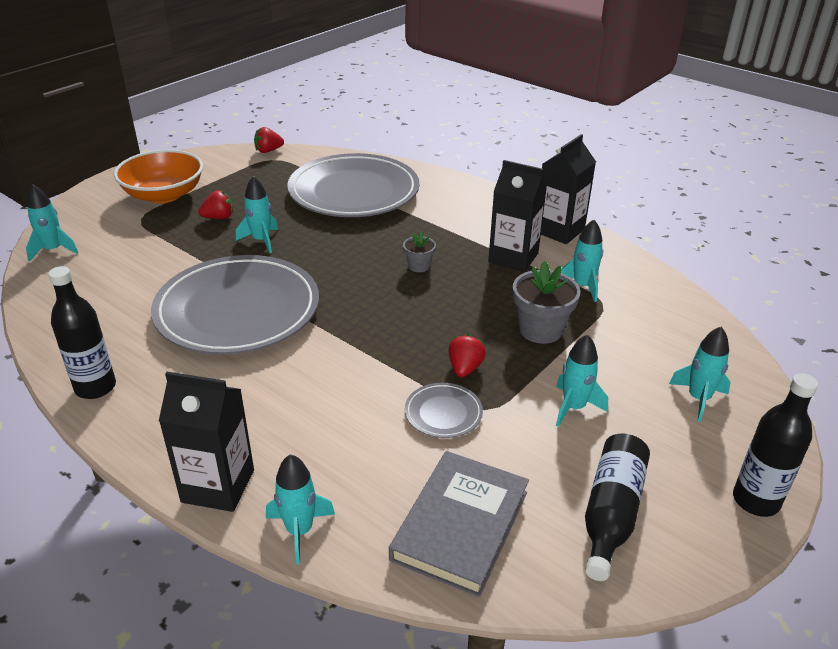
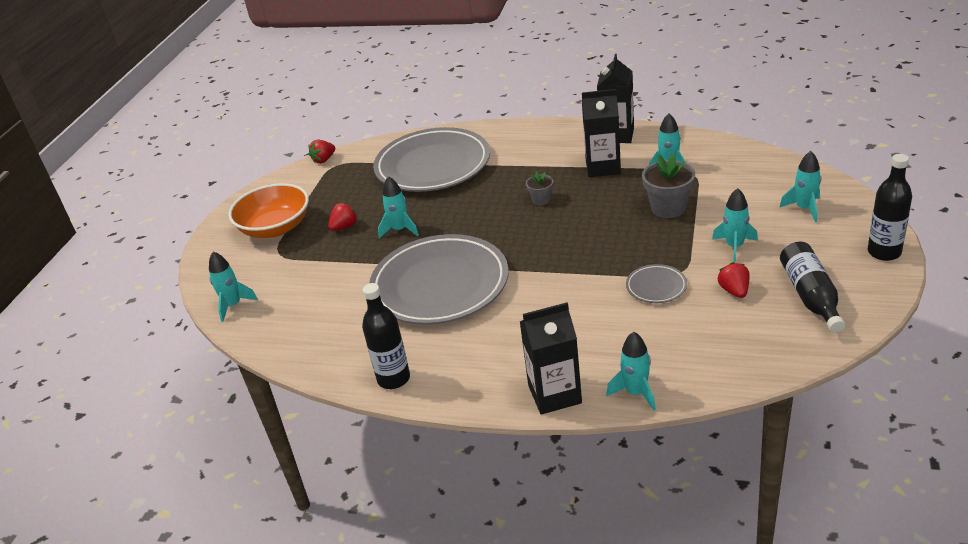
camera: 20 degrees left, 0 degrees up
(460, 525) = (730, 343): grey book -> none
(465, 368) = (642, 253): red strawberry -> red strawberry (734, 291)

